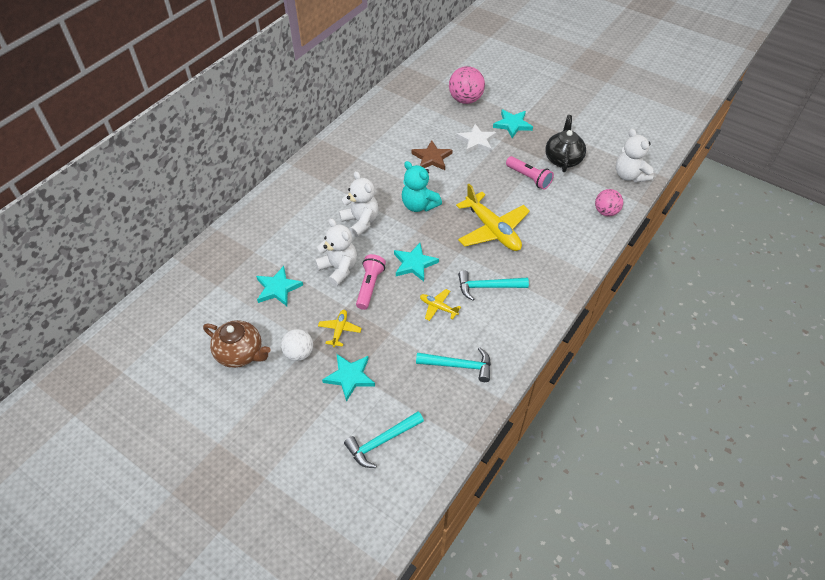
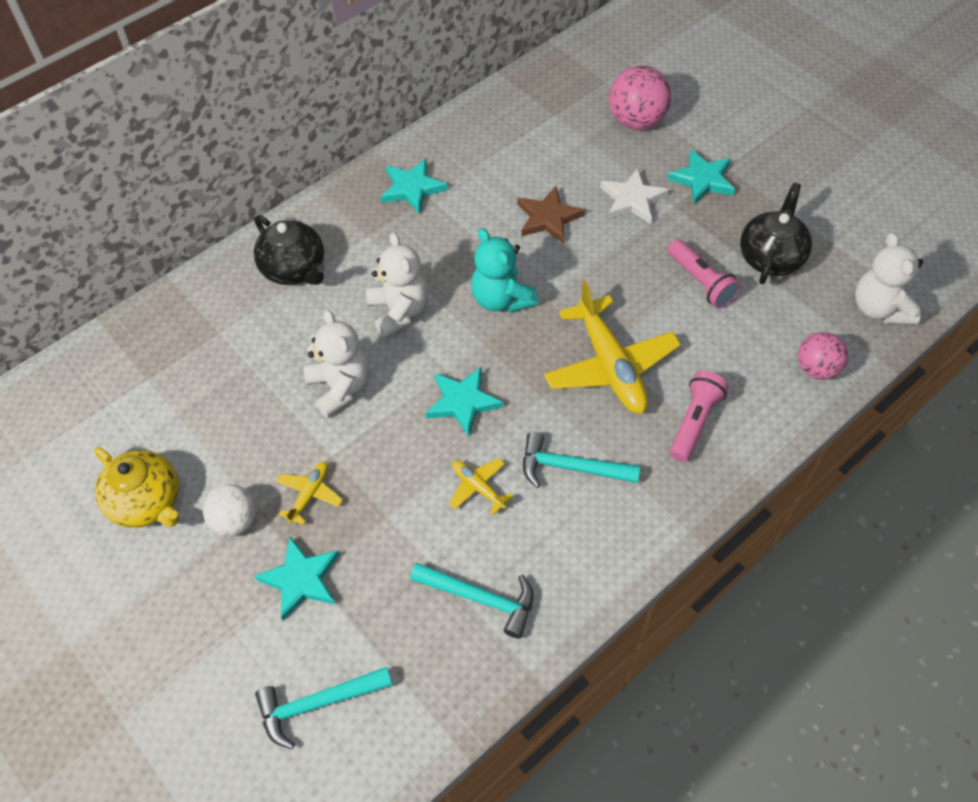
camera: 15 degrees right, 5 degrees up
(240, 353) = (147, 502): brown teapot -> yellow teapot
(278, 288) = (236, 403): turquoise star -> turquoise star (412, 188)
(289, 209) = (294, 269): none -> black teapot
(370, 286) = (380, 427): pink flashlight -> pink flashlight (694, 422)

